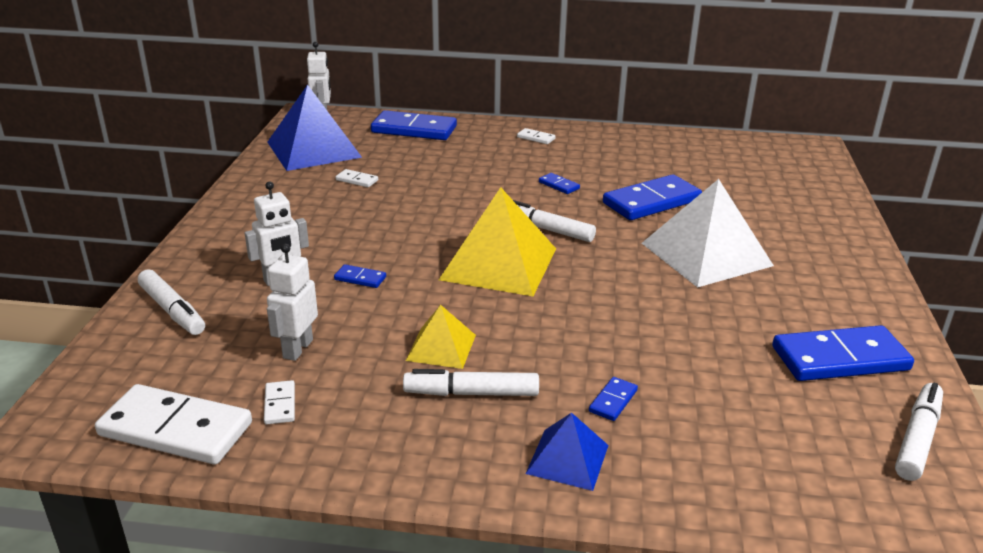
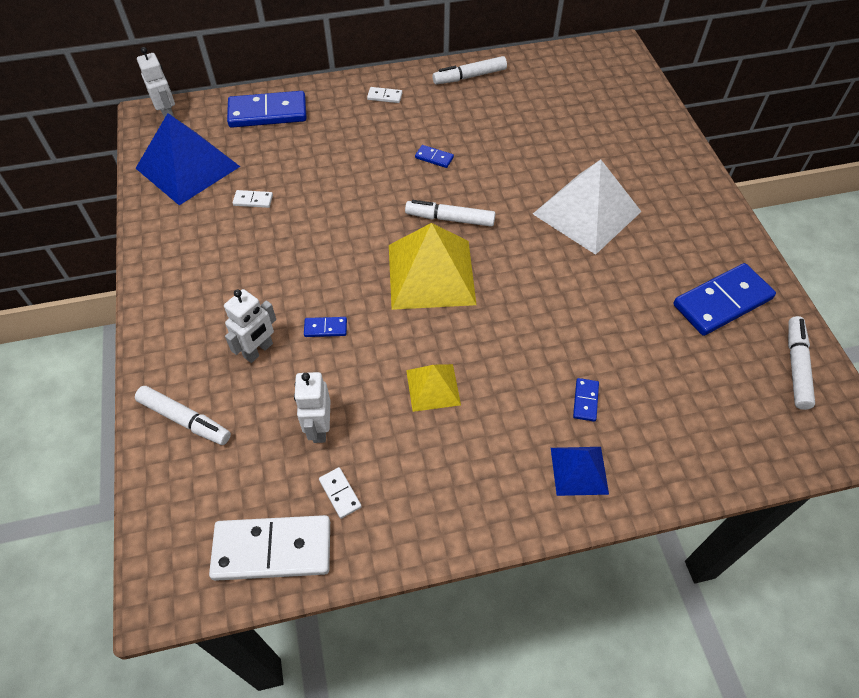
camera: 20 degrees left, 25 degrees up
(471, 393) = (480, 429): white marker -> white marker (469, 76)
(651, 202) = (519, 158): blue domino -> none

